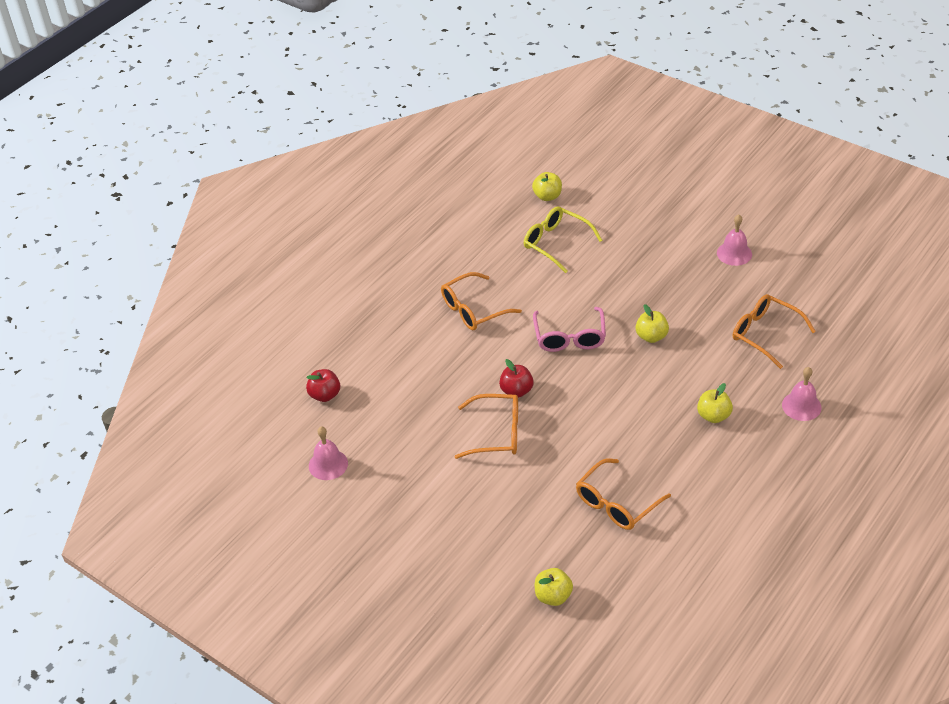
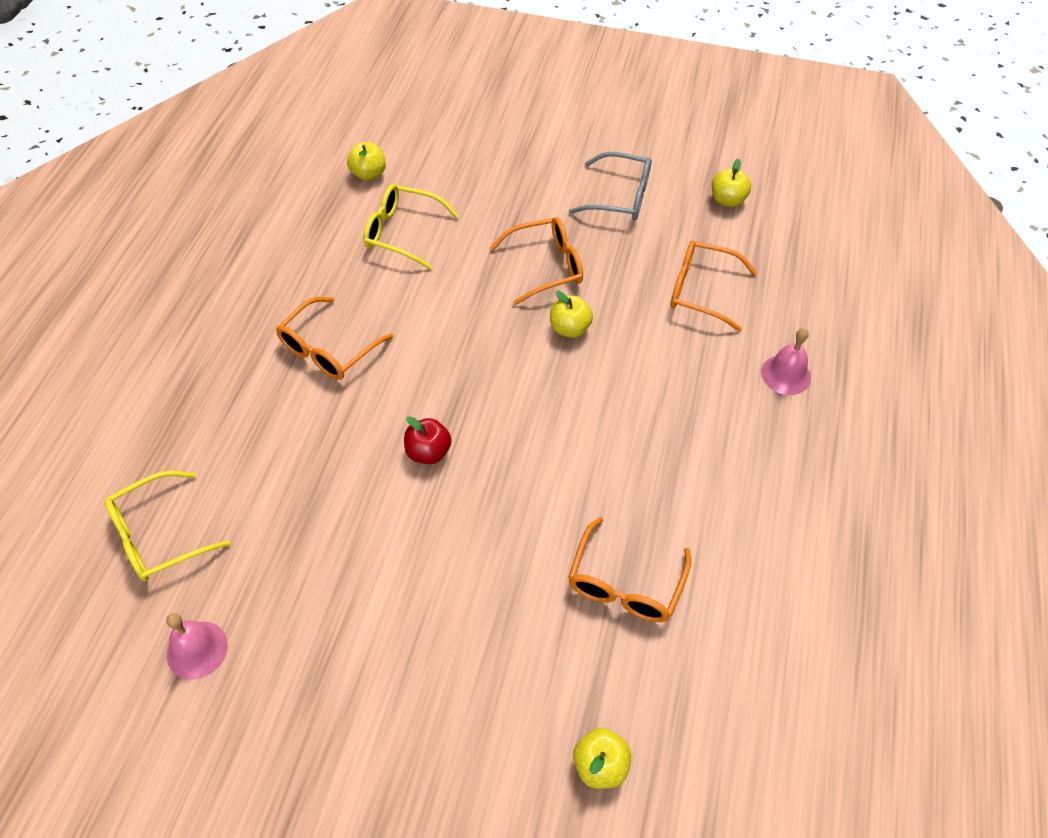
camera: 25 degrees left, 10 degrees up
(325, 395) = (158, 536): red apple -> yellow glasses
(497, 433) = (425, 524): orange glasses -> orange glasses (546, 266)
(569, 337) = (468, 356): pink glasses -> none
(713, 416) = (690, 417): yellow apple -> yellow apple (727, 200)
(734, 253) = (620, 197): pink bell -> grey glasses

